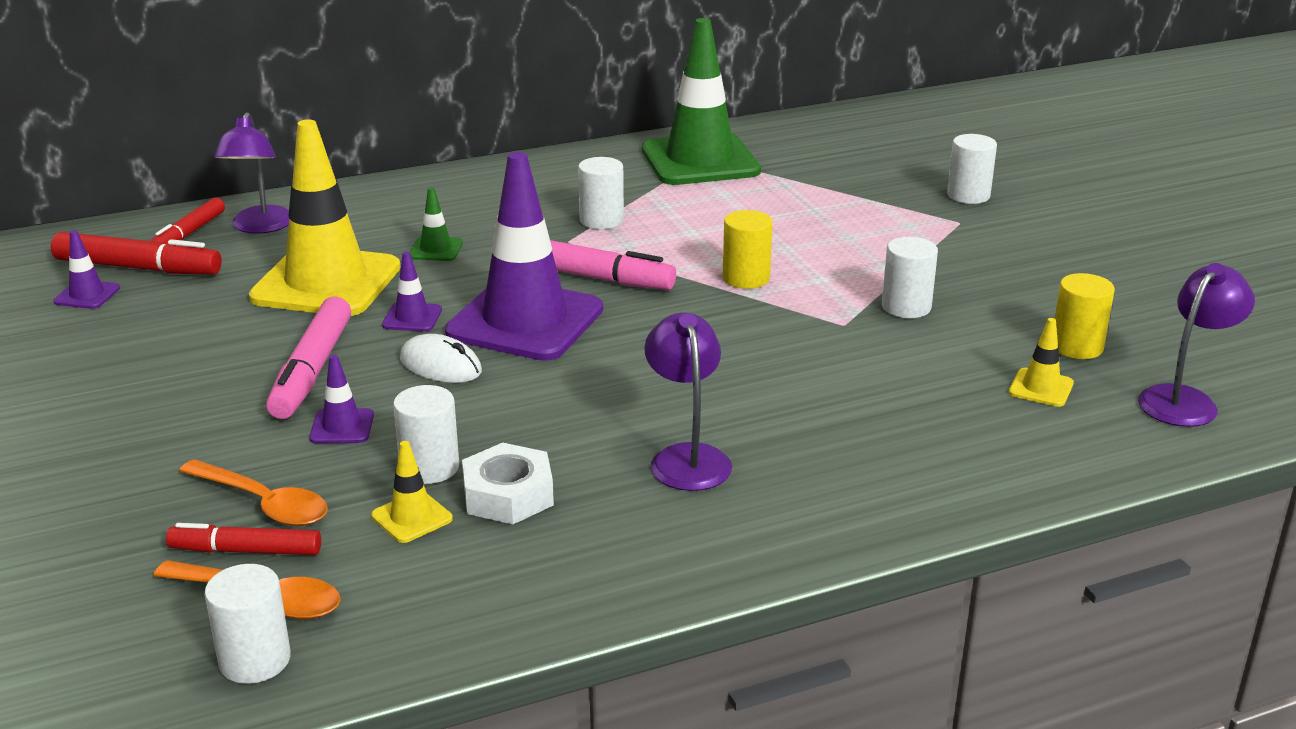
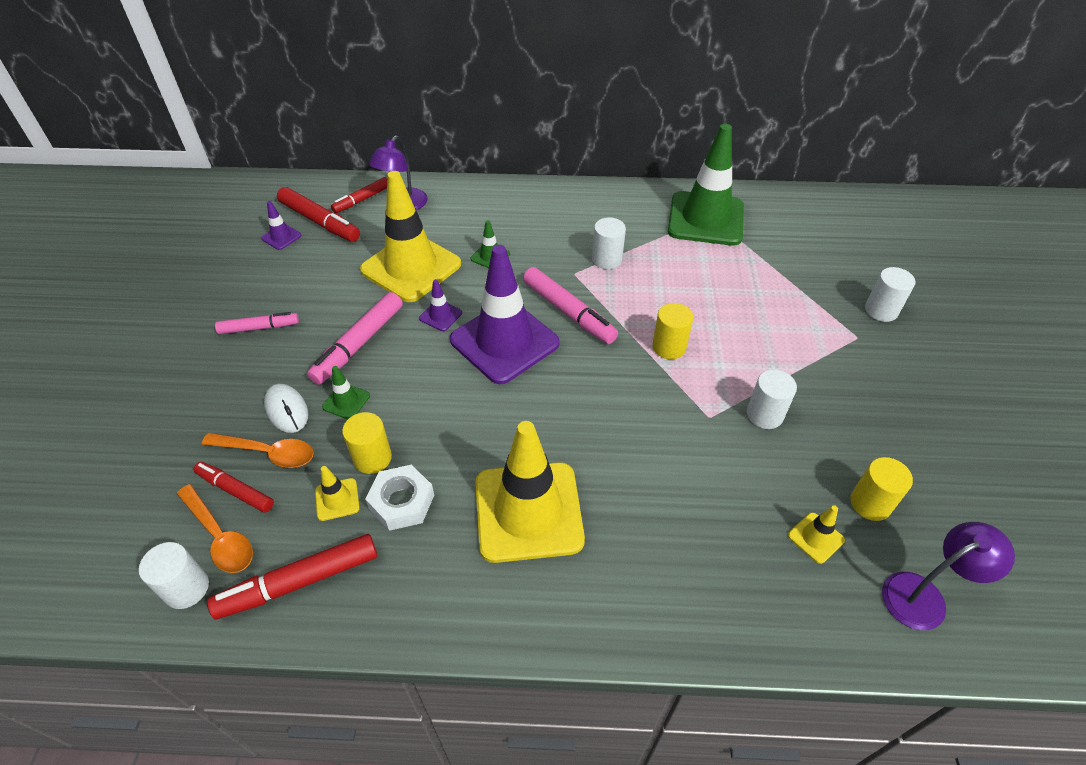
camera: 25 degrees right, 20 degrees up
(134, 390) = (259, 328): none -> pink marker
(263, 503) = (267, 453): orange spoon -> orange spoon turned 45 degrees counterclockwise
(342, 427) = (346, 401): purple traffic cone -> green traffic cone
(425, 604) = (300, 582): none -> red marker
(429, 468) = (372, 458): white cylinder -> yellow cylinder
(440, 365) = (432, 366): white mouse -> white mouse (287, 410)
(687, 457) = (528, 511): purple lamp -> yellow traffic cone

